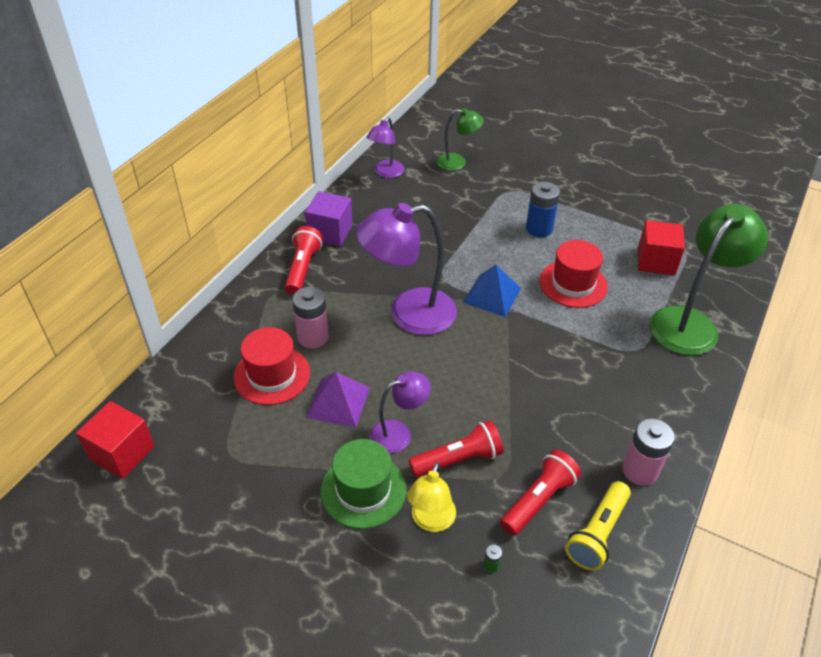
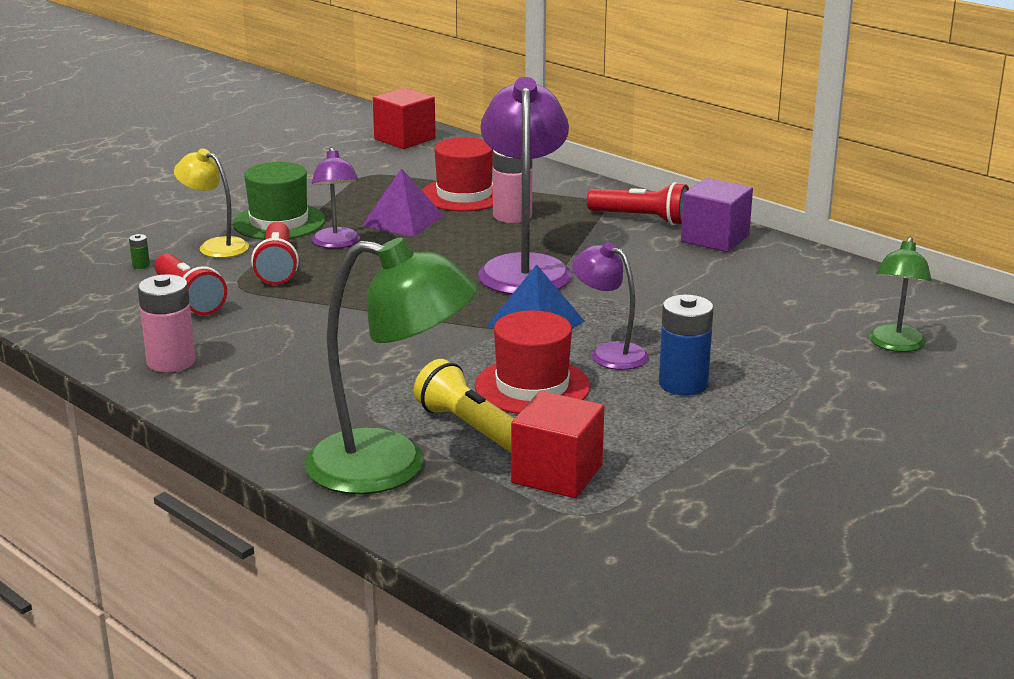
camera: 105 degrees right, 20 degrees down
(386, 173) = (864, 286): purple lamp -> purple lamp (609, 353)
(597, 533) = (120, 321): yellow flashlight -> yellow flashlight (471, 427)
(690, 323) = (391, 467): green lamp -> green lamp turned 45 degrees counterclockwise

